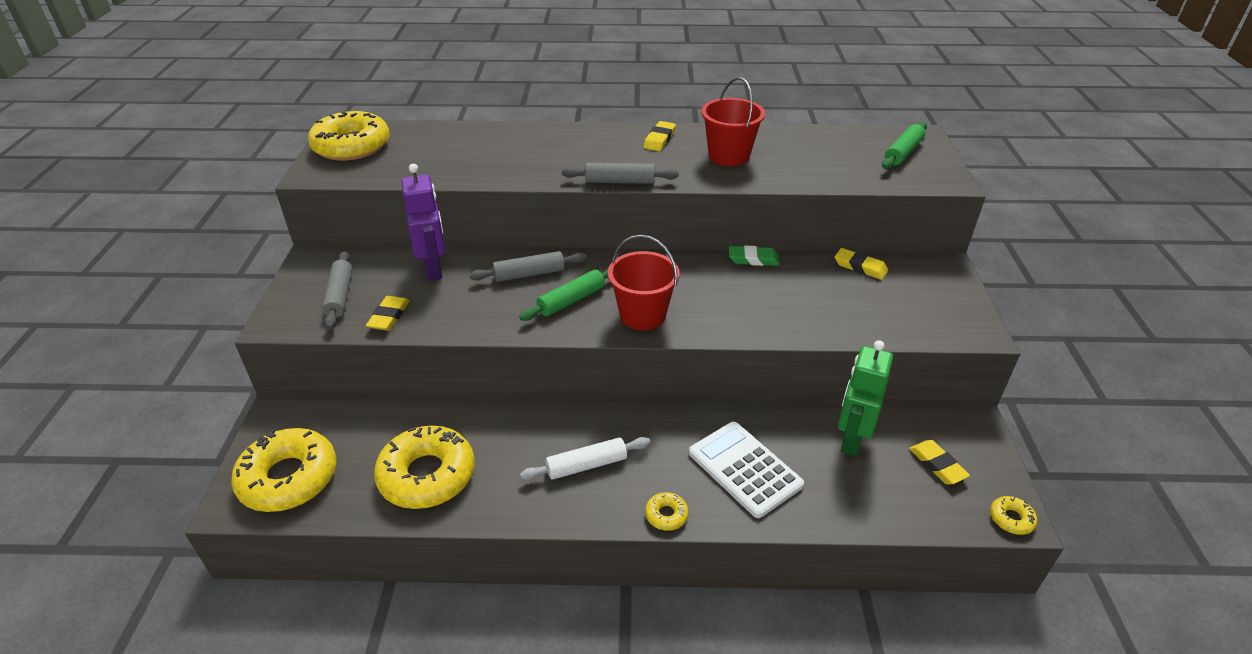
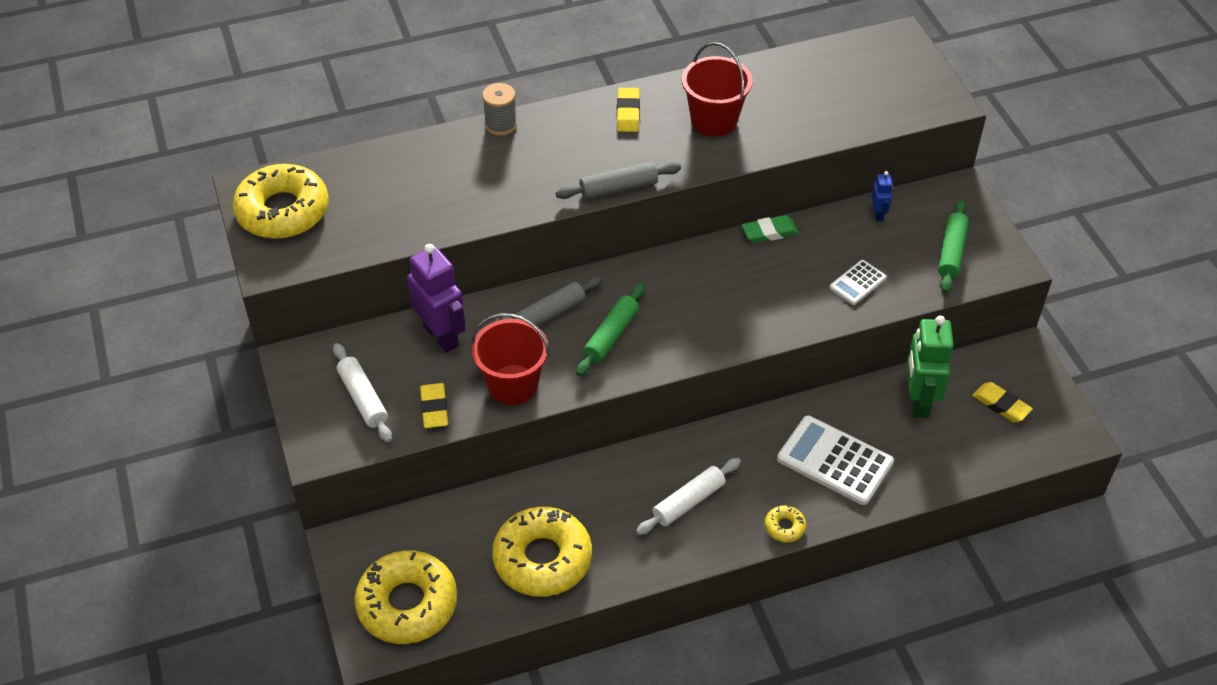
camera: 20 degrees left, 10 degrees up
(340, 296) = (363, 398): grey rolling pin -> white rolling pin
(554, 129) = (501, 125): none -> grey spool
(642, 315) = (691, 333): red bucket -> red bucket (513, 385)
(817, 312) = (857, 283): none -> white calculator
(860, 267) = (878, 214): yellow eraser -> blue robot
(903, 152) = (889, 70): green rolling pin -> green rolling pin (951, 252)
(1011, 519) = (1075, 439): yellow donut -> none

